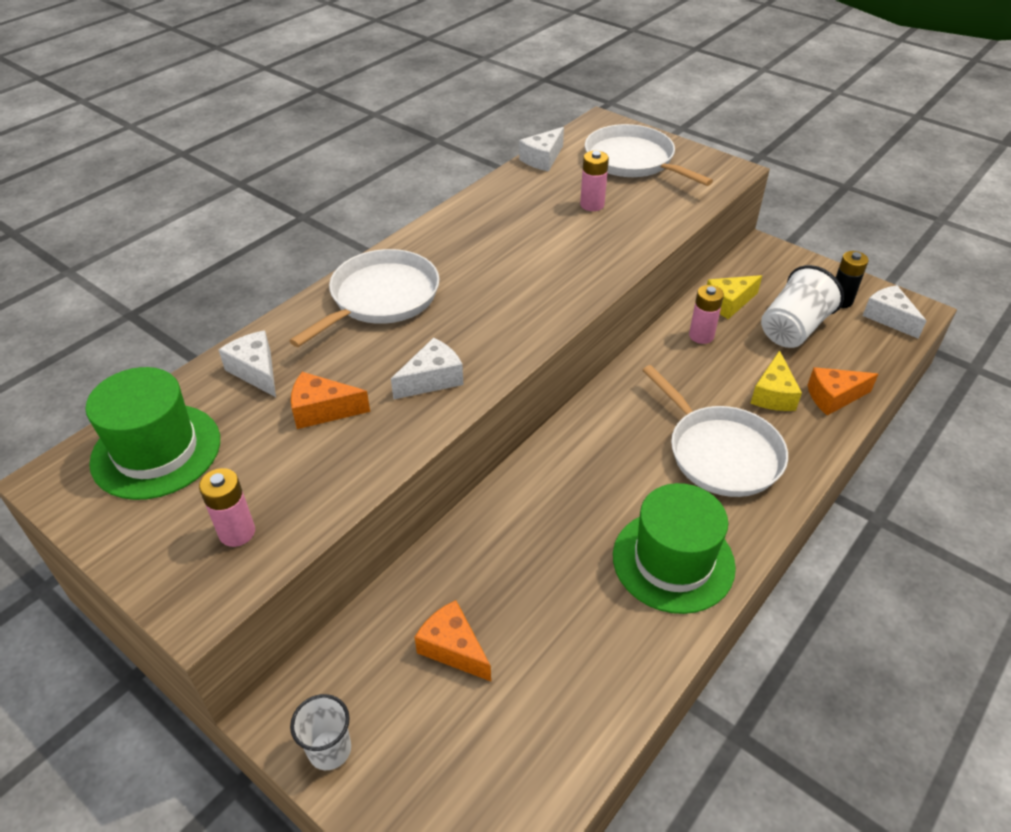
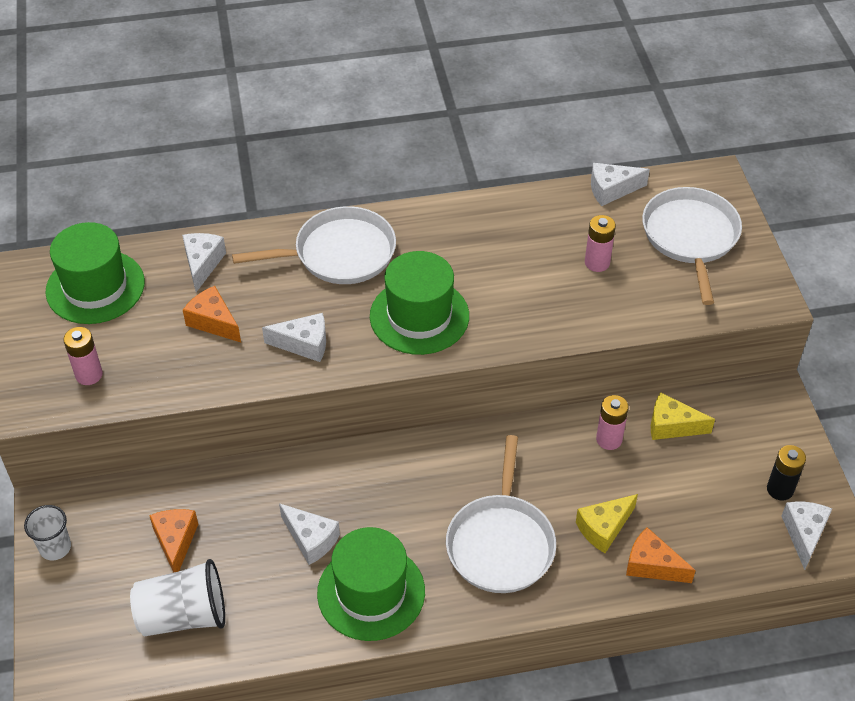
camera: 40 degrees right, 5 degrees up
(505, 306) = (419, 316): none -> green hat
(574, 555) = (311, 539): none -> white cheese
(793, 329) = (699, 486): white cup -> white cup (183, 616)

